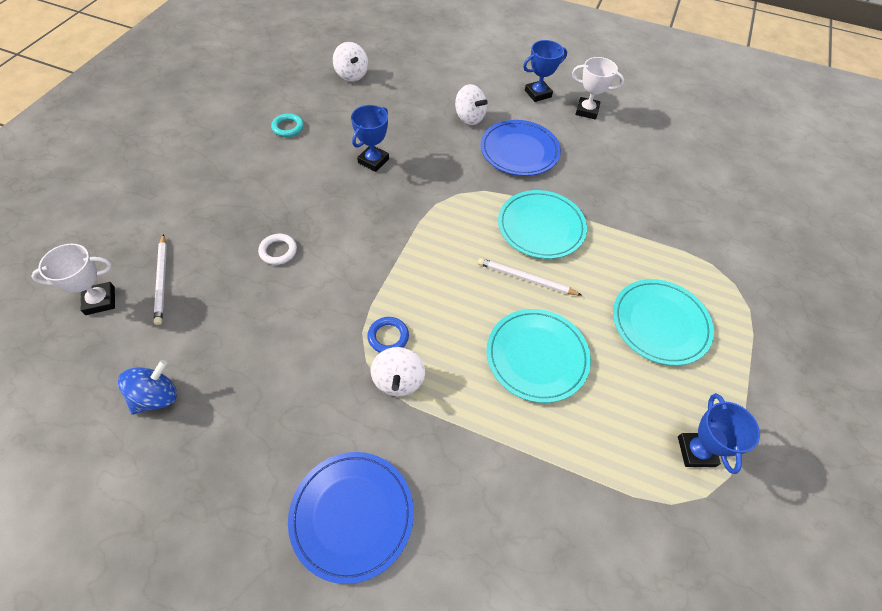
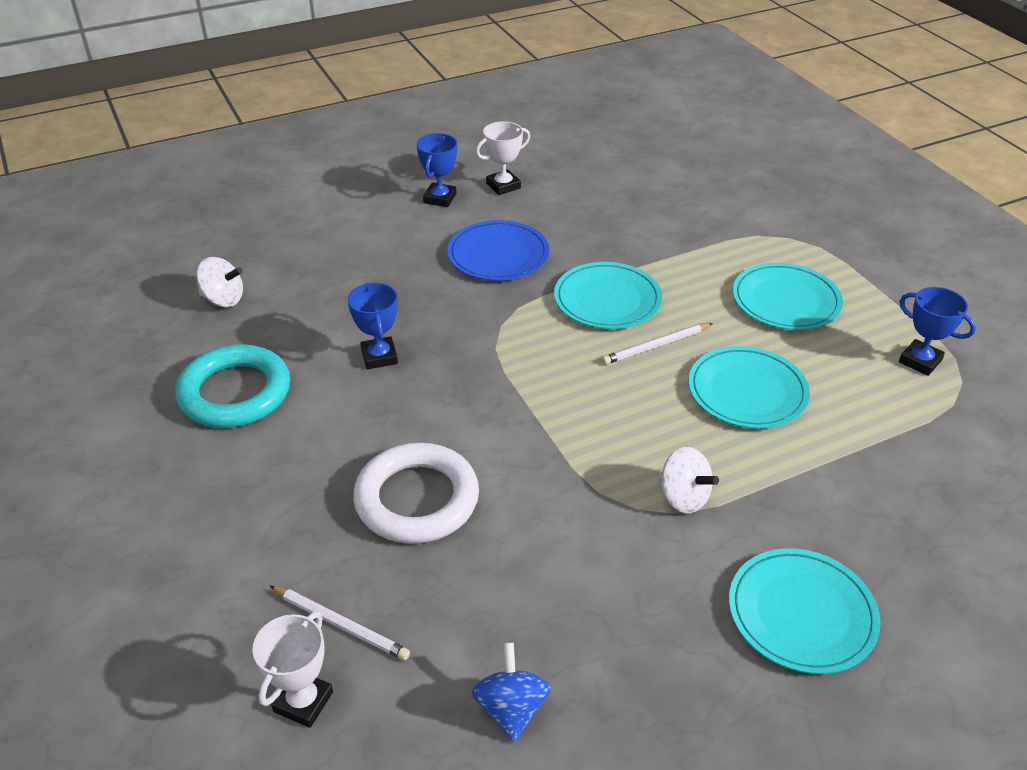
camera: 45 degrees left, 15 degrees down
(278, 251) = (417, 499): white ring -> white ring, size x2.33
(288, 127) = (235, 393): turquoise ring -> turquoise ring, size x2.33
(352, 515) = (801, 613): blue plate -> turquoise plate
(388, 337) = (624, 476): blue ring -> none
(469, 117) = (410, 258): white spinning top -> none

